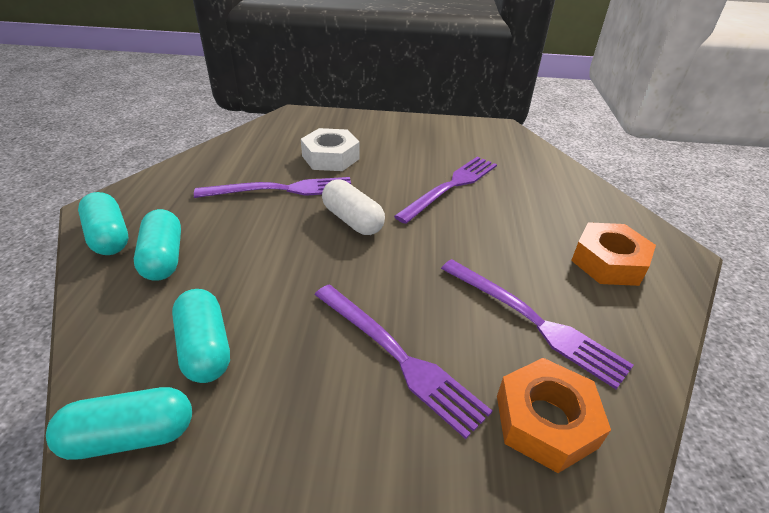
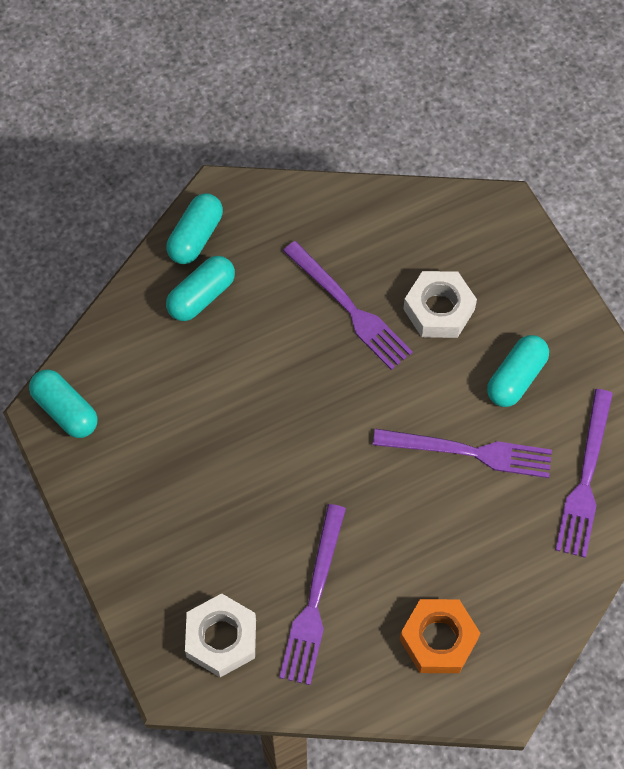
camera: 60 degrees right, 25 degrees up
(205, 348) = (144, 397): turquoise capsule -> turquoise capsule (516, 378)
(352, 220) = (347, 397): white capsule -> none
(398, 356) = (216, 521): purple fork -> purple fork (585, 478)
(545, 421) = (221, 638): orange nut -> white nut

